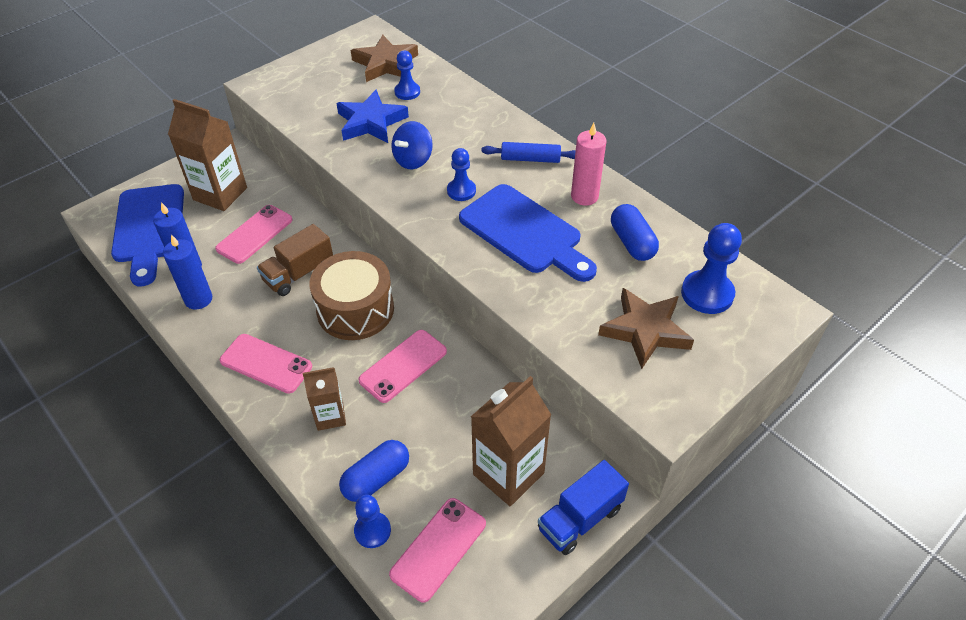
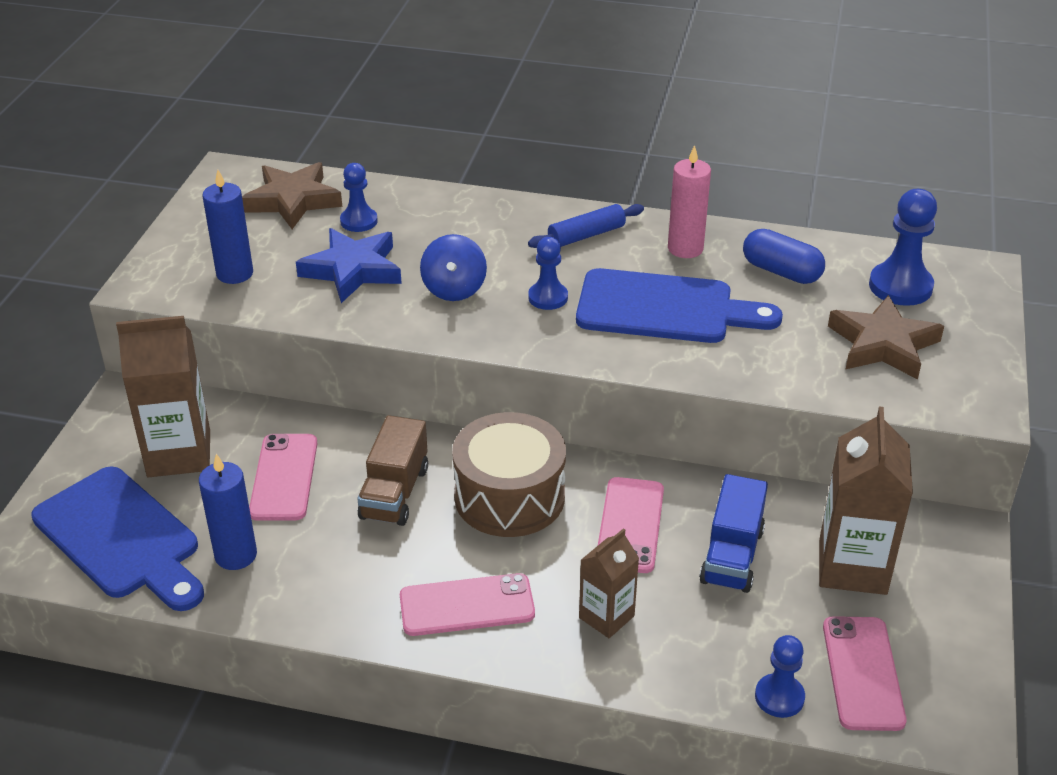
camera: 35 degrees left, 10 degrees down
(198, 299) = (294, 583): blue candle -> blue candle (235, 273)
(376, 478) = (727, 647): blue capsule -> none
(580, 519) = (960, 568): blue truck -> blue truck (731, 556)

